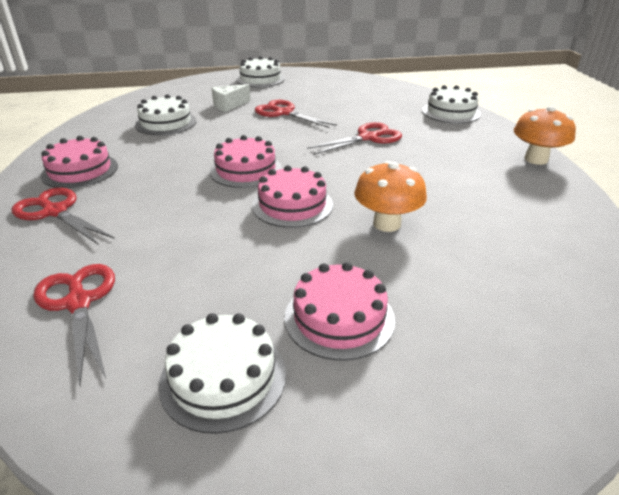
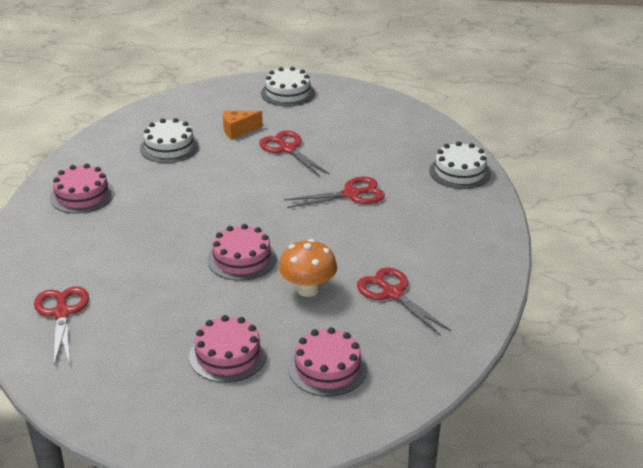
camera: 15 degrees right, 0 degrees up
(55, 212) = (56, 235): red scissors -> red scissors (392, 293)
(223, 377) = (138, 377): white cake -> none
(229, 105) = (238, 130): white cheese -> orange cheese
(246, 170) = (220, 216): pink cake -> pink cake (327, 368)
(536, 159) = (494, 245): orange mushroom -> none

